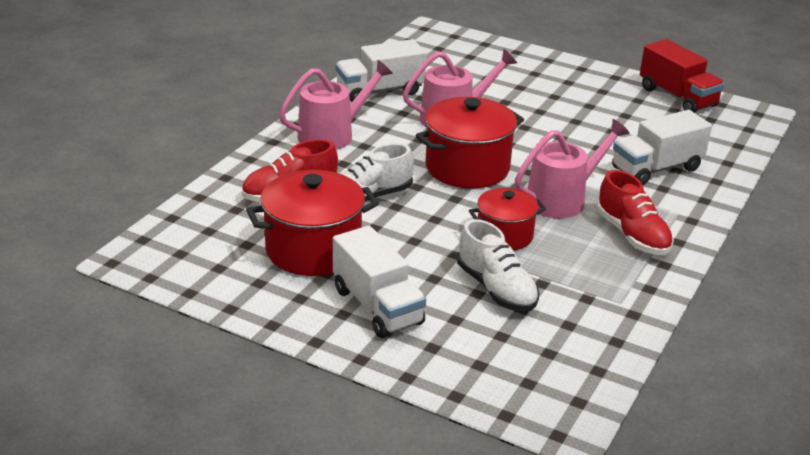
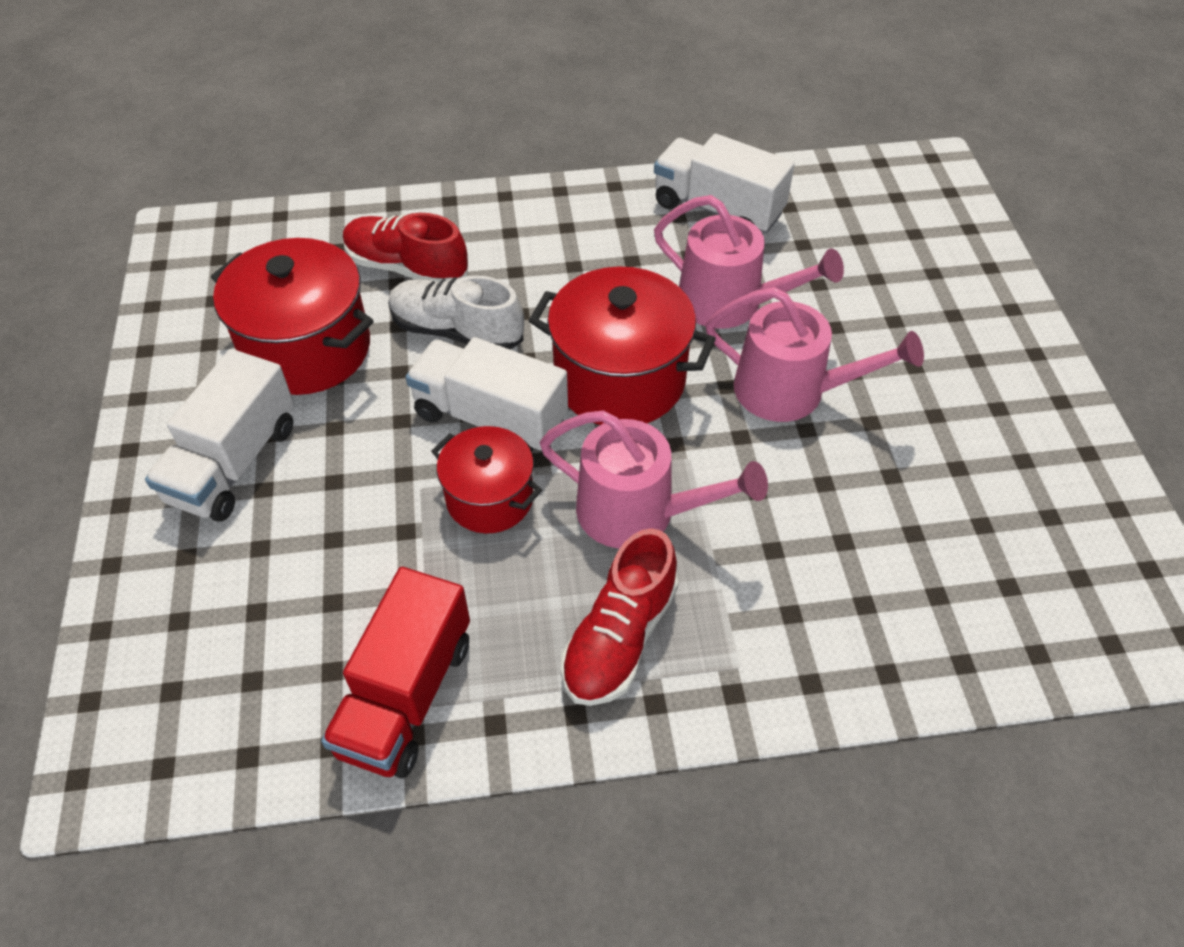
camera: 55 degrees right, 20 degrees up
(332, 135) = (568, 229): pink watering can -> pink watering can (791, 391)
(496, 289) = (356, 553): white shoe -> none
(656, 169) = (839, 579): white truck -> white truck (490, 417)
(677, 97) = (1096, 503): red truck -> red truck (406, 695)

